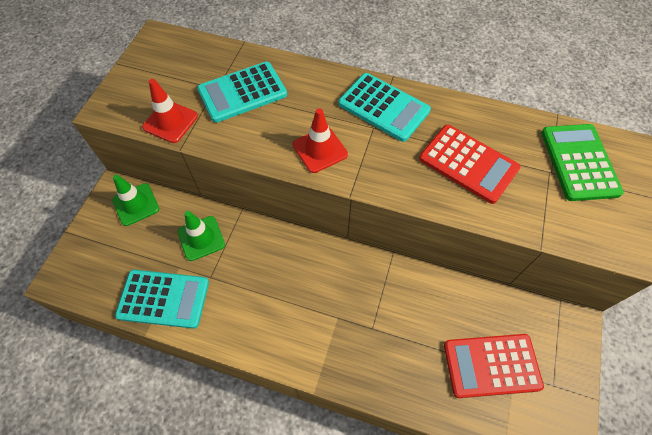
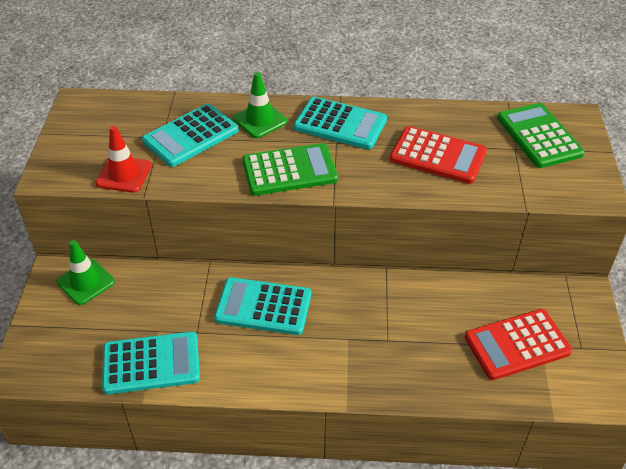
camera: 15 degrees left, 15 degrees down
(201, 238) = (173, 298): green traffic cone -> green traffic cone (260, 120)
(274, 265) = (263, 307): none -> turquoise calculator
(320, 150) = (289, 170): red traffic cone -> green calculator

